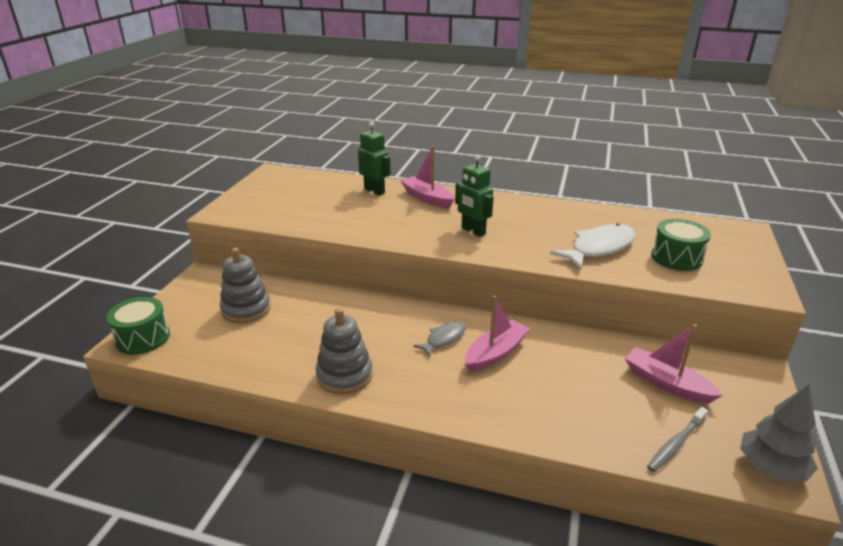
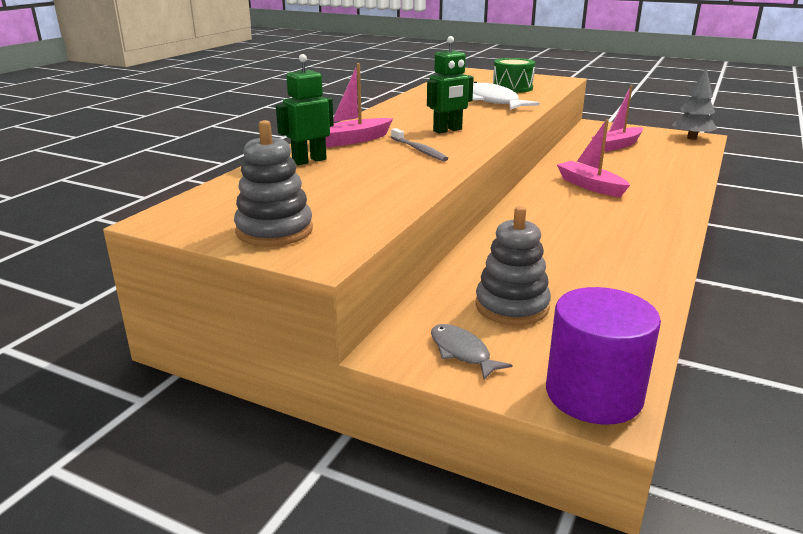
camera: 80 degrees left, 5 degrees down
(143, 338) = (593, 394): green drum -> purple cylinder
(344, 375) = (643, 247): grey stacking toy -> grey stacking toy (274, 231)
(443, 339) = (571, 202): grey fish -> grey fish (462, 352)
(676, 443) = (681, 153): grey toothbrush -> grey toothbrush (419, 150)

